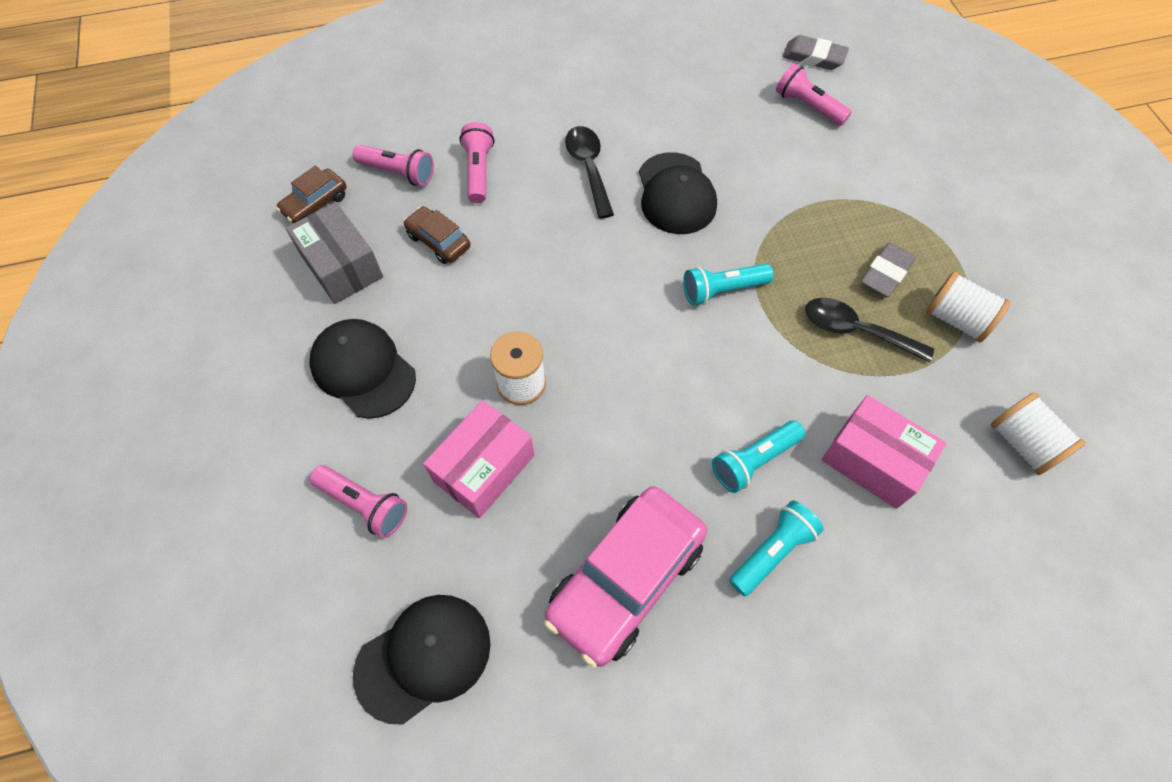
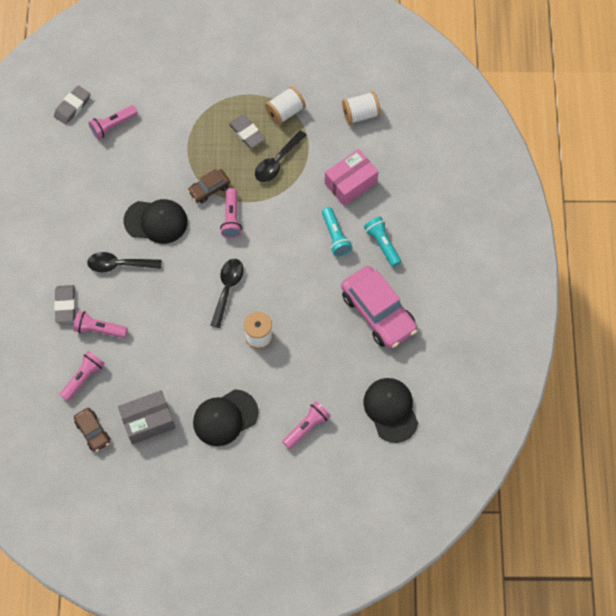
camera: 75 degrees left, 5 degrees up
(438, 241) = (147, 362): brown car -> brown car (209, 189)
(484, 468) = (303, 365): pink box -> none
(506, 125) = (65, 305): none -> grey eraser
(594, 316) = (227, 289): none -> black spoon
(722, 290) = (231, 218): turquoise flashlight -> pink flashlight

